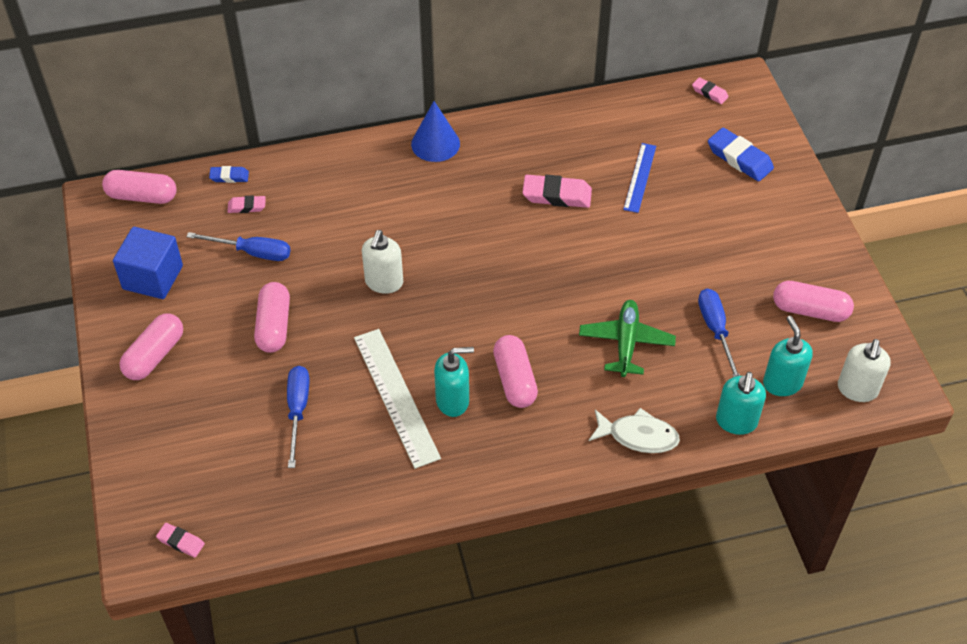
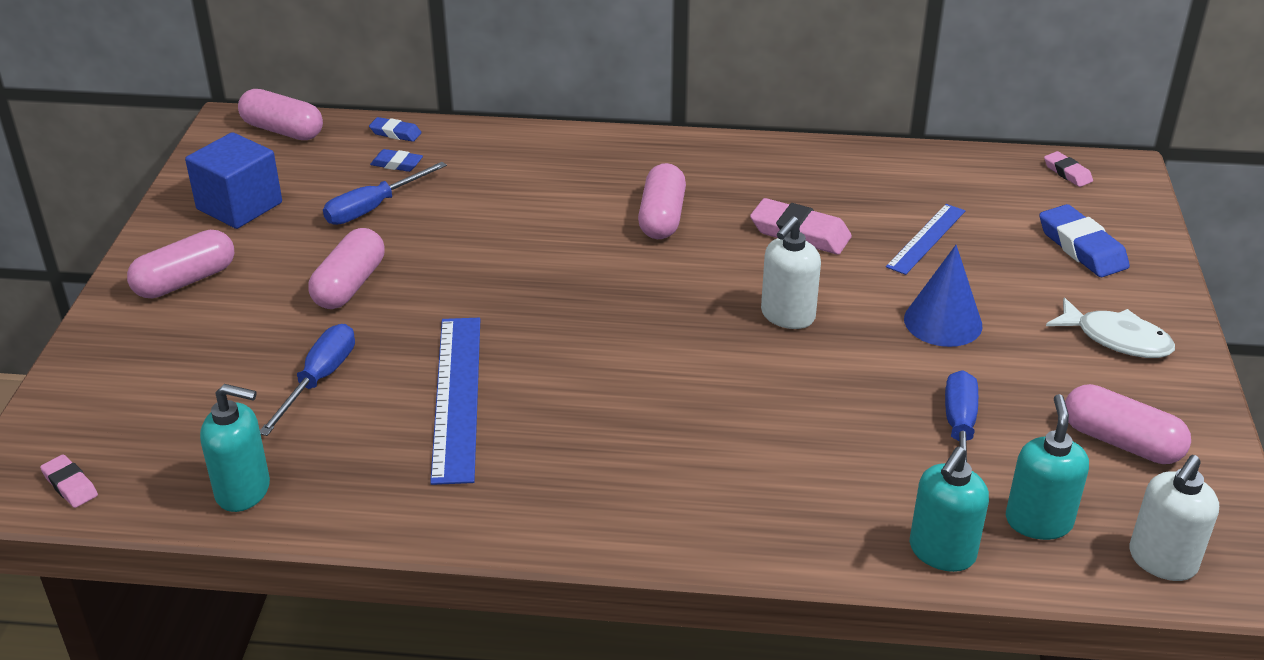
camera: 20 degrees right, 15 degrees down
(247, 206) = (397, 164): pink eraser -> blue eraser
(252, 252) = (373, 208): blue screwdriver -> blue screwdriver turned 105 degrees clockwise
(384, 282) = (517, 273): white soap dispenser -> white soap dispenser (787, 316)
(395, 397) = (456, 396): white ruler -> blue ruler
(435, 144) = (667, 152): blue cone -> blue cone (943, 322)
(453, 401) = (531, 420): turquoise soap dispenser -> turquoise soap dispenser (244, 491)
(515, 380) = (631, 418): pink capsule -> pink capsule (662, 217)
(626, 343) = (816, 414): green plane -> none
(638, 436) = (777, 531): white fish -> white fish (1116, 339)

